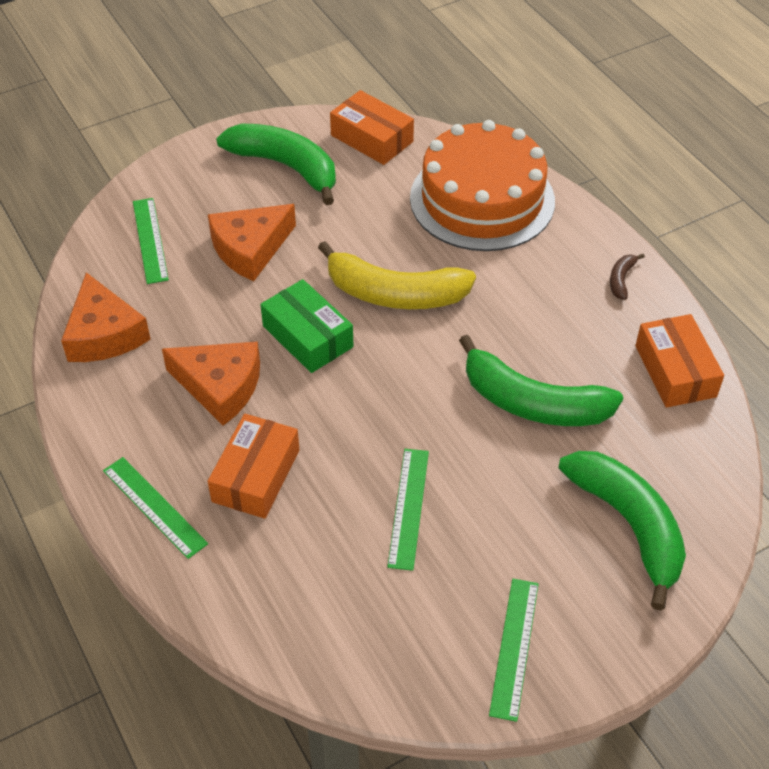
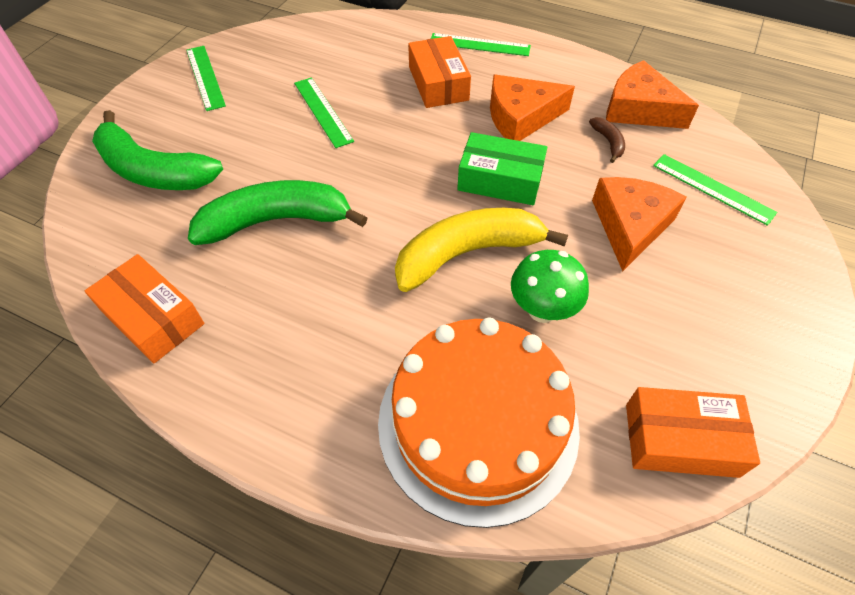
camera: 145 degrees right, 5 degrees up
(286, 167) = (712, 335): green banana -> none
(379, 232) = (542, 310): none -> green mushroom
(621, 279) = (252, 400): brown banana -> brown banana (608, 142)

